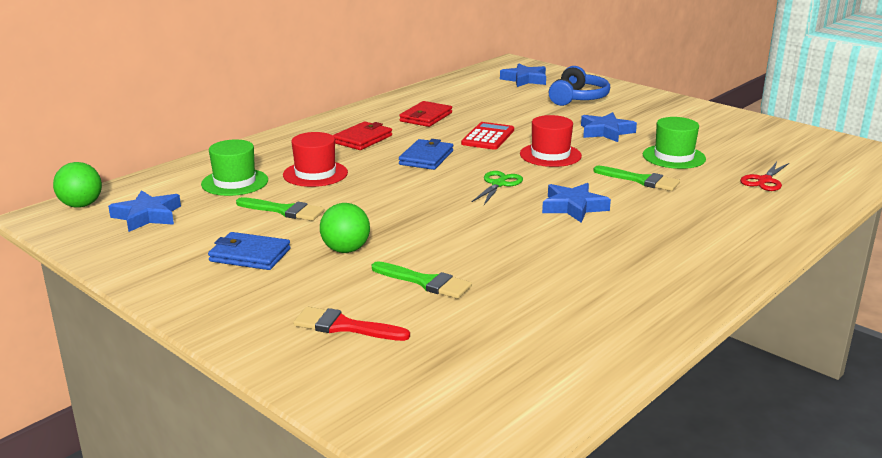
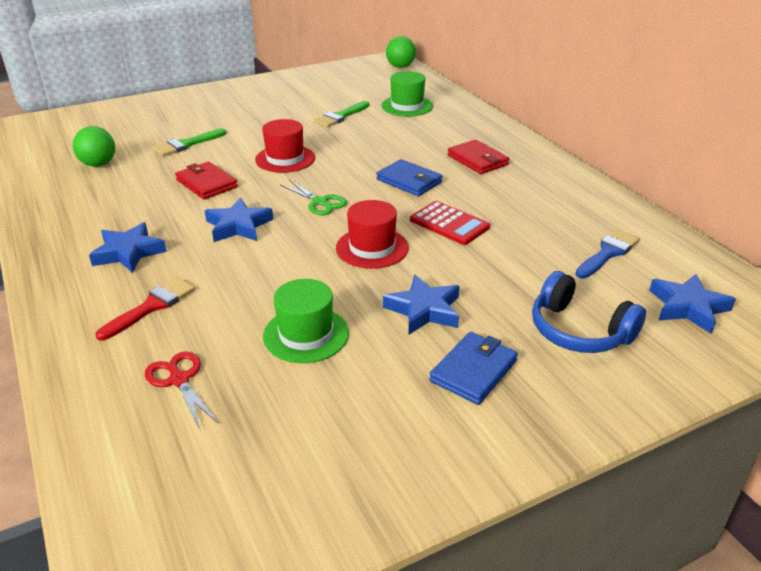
camera: 110 degrees right, 10 degrees up
(147, 216) = (367, 81): blue star -> blue star (128, 252)
(250, 255) = (281, 102): blue wallet -> blue wallet (473, 371)
(315, 174) = (404, 132): red hat -> red hat (285, 159)
(344, 326) = (166, 117): red brush -> red brush (151, 307)
(345, 250) = (259, 128): green ball -> green ball (98, 164)
(426, 117) = (532, 201): red wallet -> red wallet (206, 183)
(483, 96) = (608, 253): none -> blue brush
(641, 180) = (261, 284): green brush -> none

